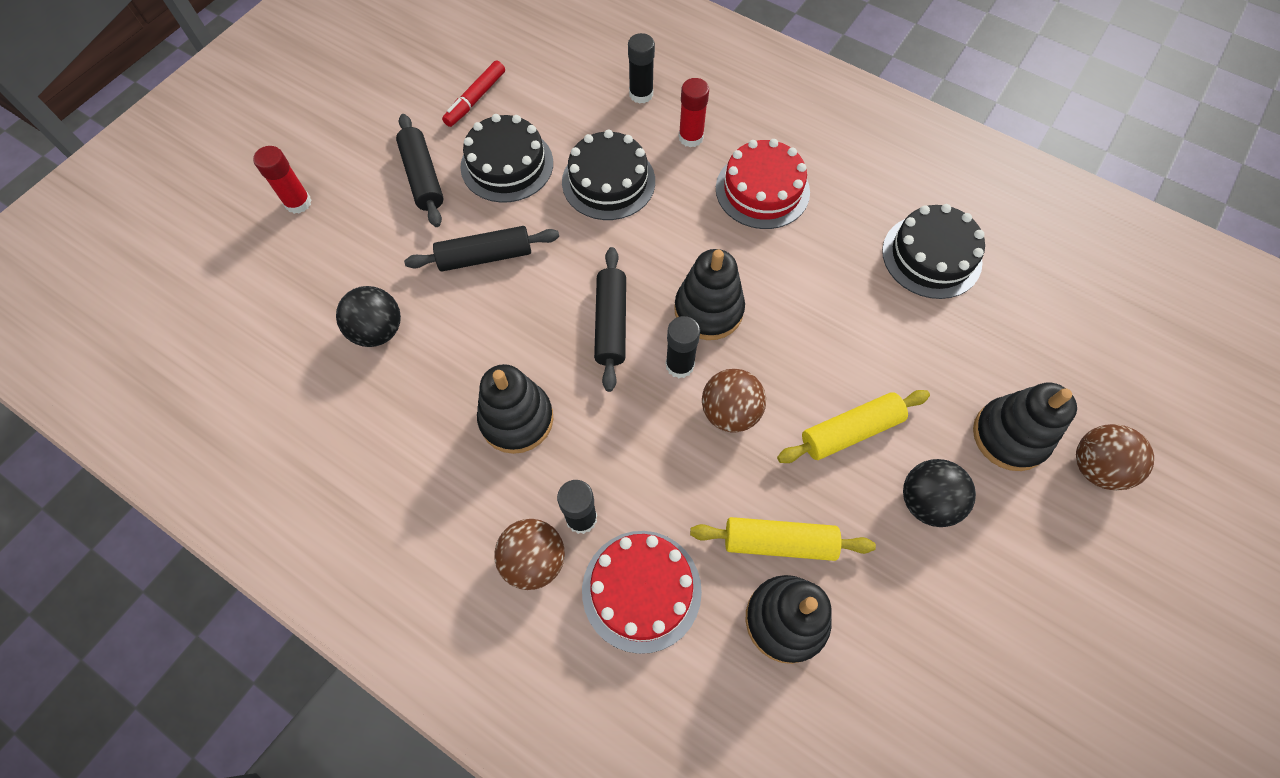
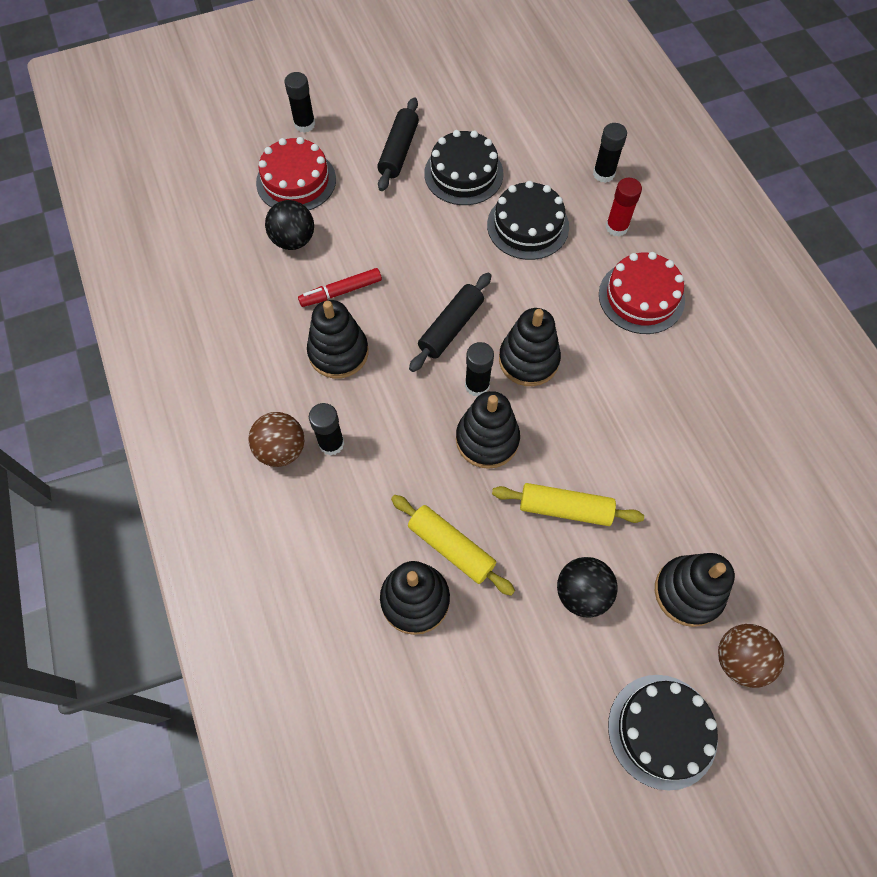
camera: 35 degrees right, 0 degrees up
(298, 203) = (304, 124): red glue stick -> black glue stick
(475, 99) = (477, 114): red marker -> red marker (341, 292)
(485, 256) = (400, 230): black rolling pin -> none
(641, 590) = (334, 515): red cake -> red cake (296, 181)
(730, 412) = (487, 439): brown ball -> black stacking toy
(931, 256) = (739, 424): black cake -> black cake (662, 731)

